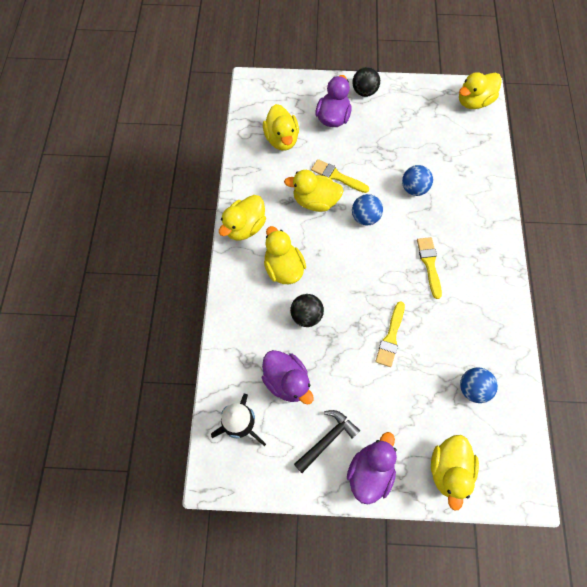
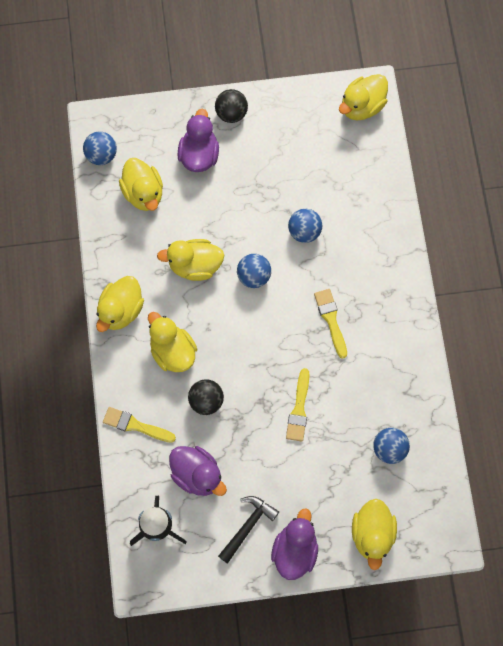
camera: 10 degrees left, 5 degrees up
(253, 107) = (101, 155): none -> blue ball
(337, 176) = (215, 230): yellow brush -> yellow brush (135, 425)

